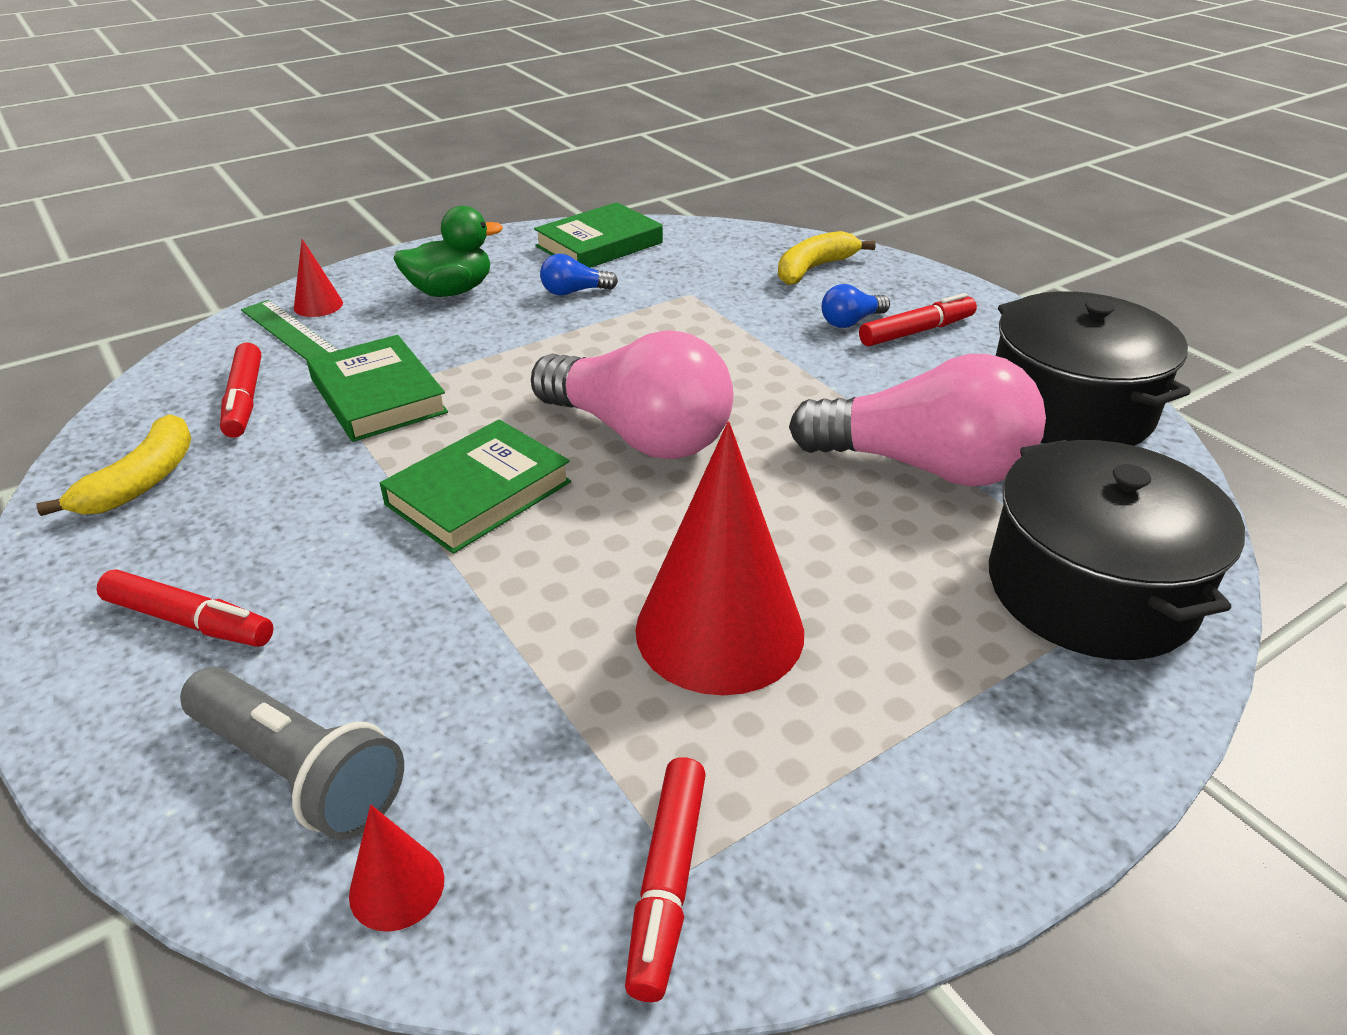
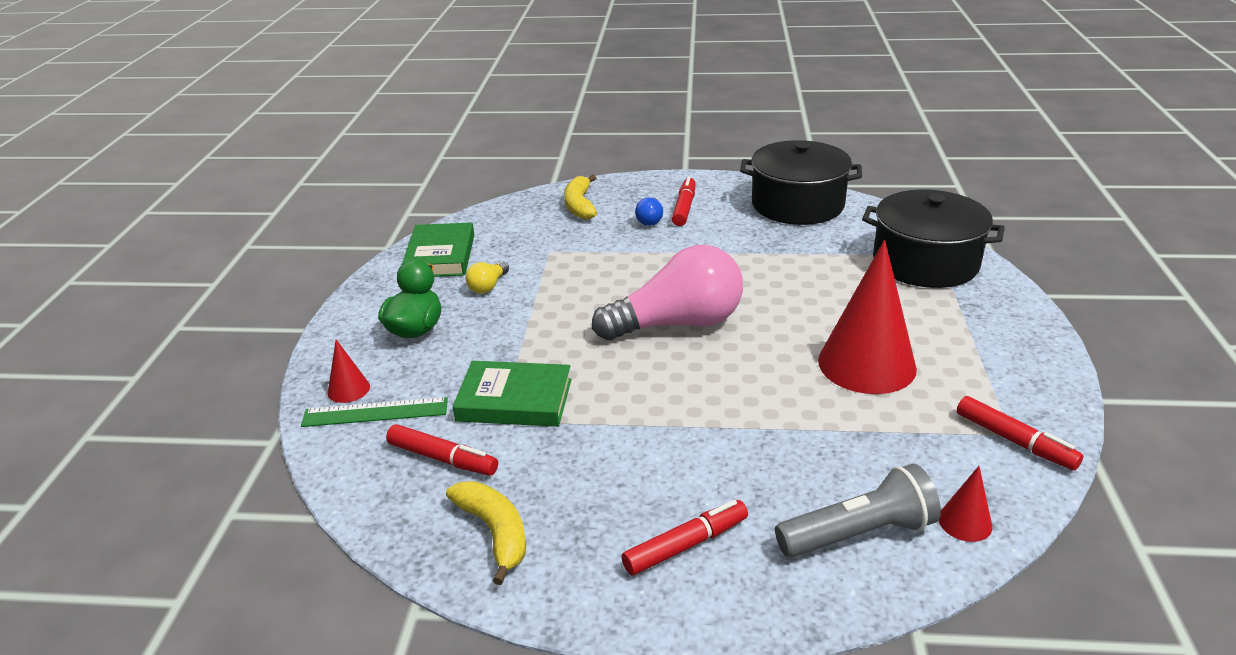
camera: 50 degrees left, 5 degrees down
(479, 493) = (672, 396): green book -> none
(574, 292) = (488, 286): blue light bulb -> yellow light bulb
(923, 466) = (800, 259): pink light bulb -> none

